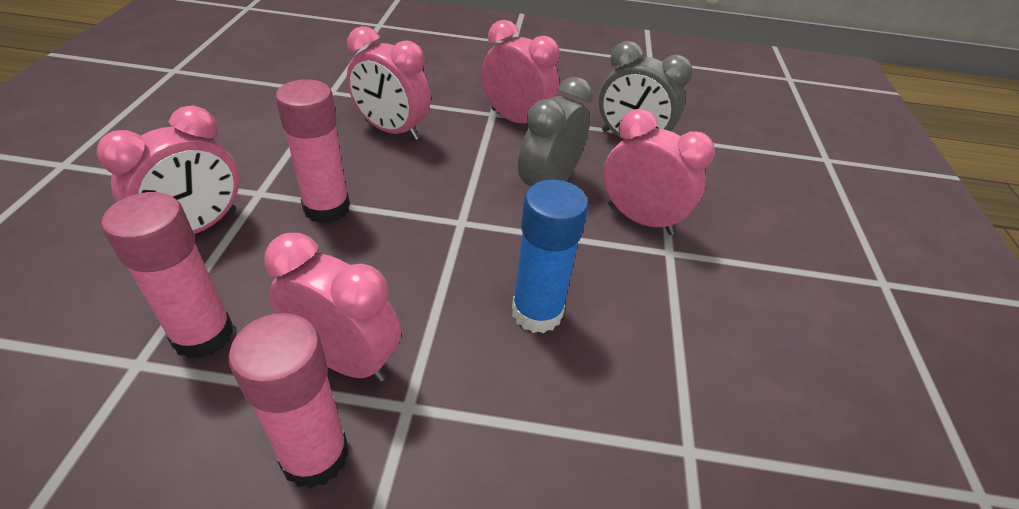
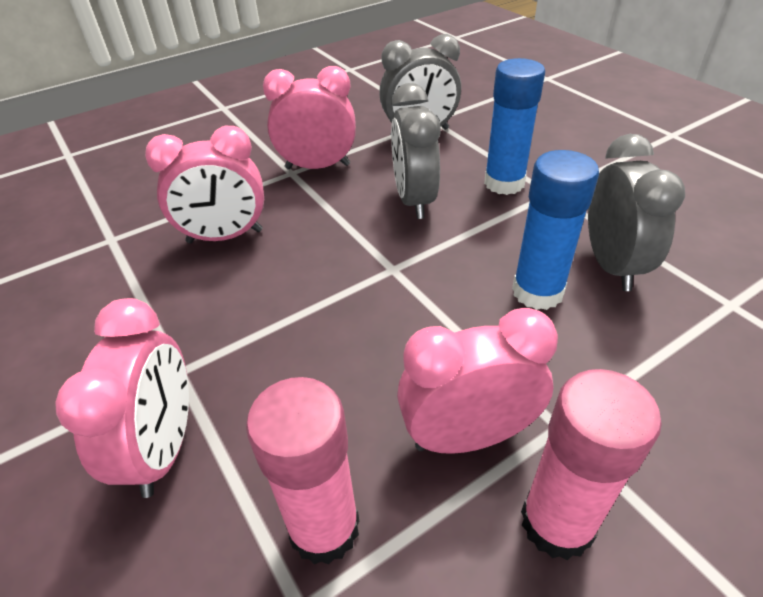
camera: 35 degrees left, 0 degrees up
(326, 208) = (267, 337): pink glue stick -> none
(629, 340) = (611, 265): none -> grey clock
(640, 219) = (504, 183): pink clock -> blue glue stick

